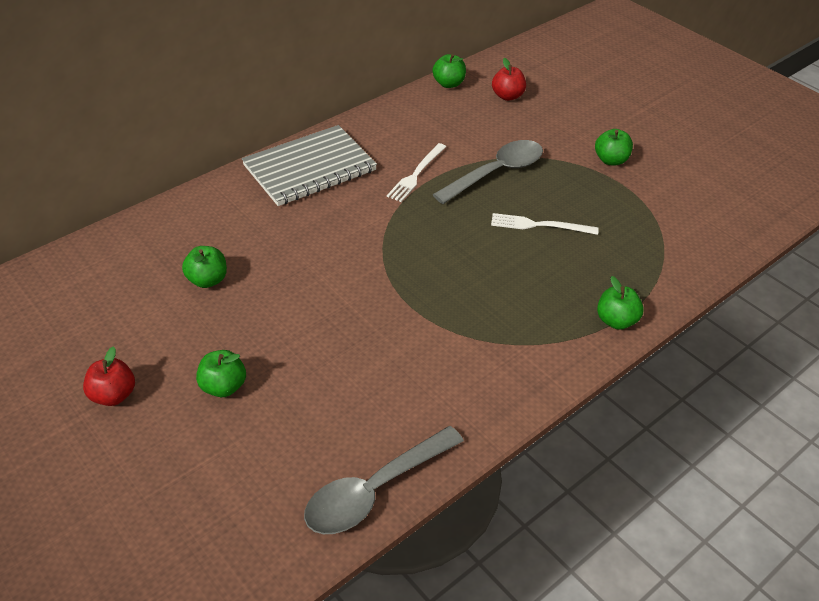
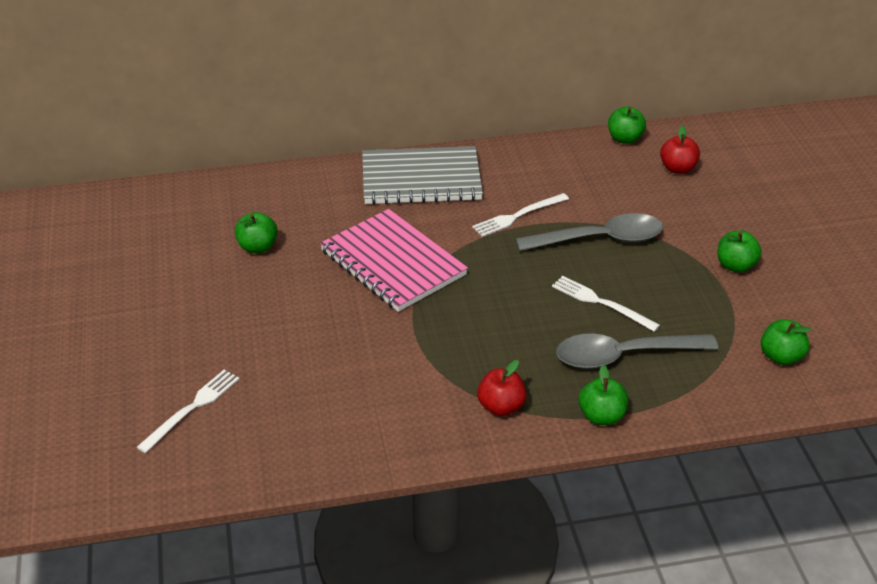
camera: 30 degrees right, 5 degrees down
(113, 395) = (118, 311): red apple -> red apple (501, 407)
(223, 387) = (205, 337): green apple -> green apple (781, 357)
(264, 462) = (192, 408): none -> white fork
(344, 251) = (393, 263): none -> pink notebook
(375, 490) = (261, 466): grey spoon -> grey spoon (624, 356)

